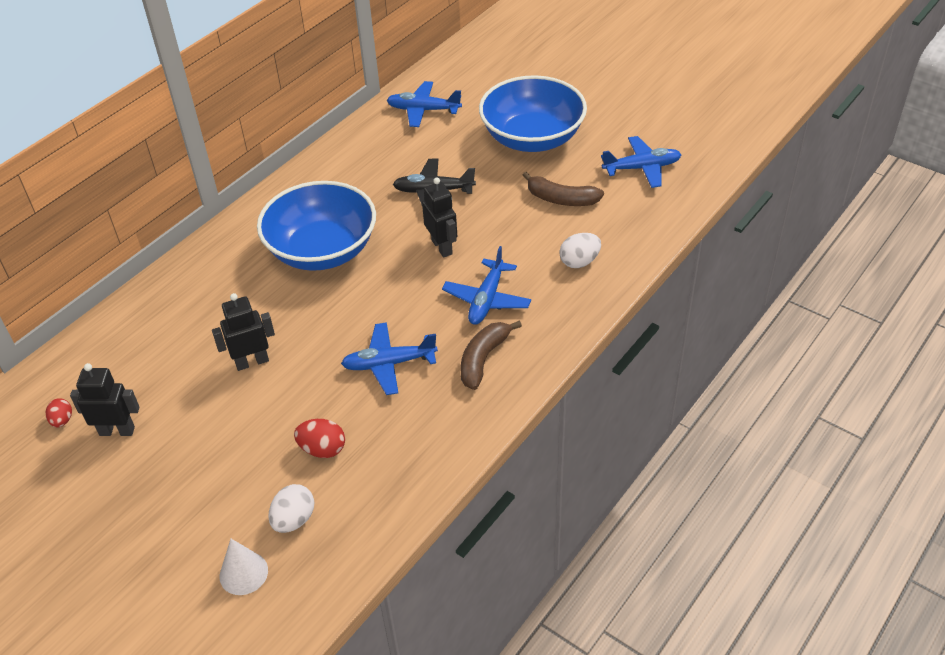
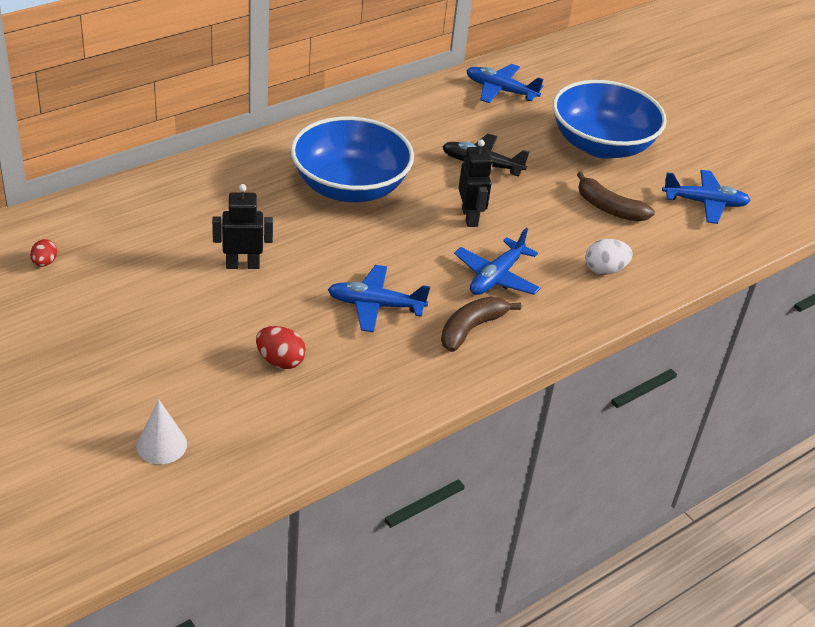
camera: 10 degrees right, 5 degrees down
(117, 431) = (91, 286): black robot -> none
(294, 520) = (228, 414): white egg -> none

